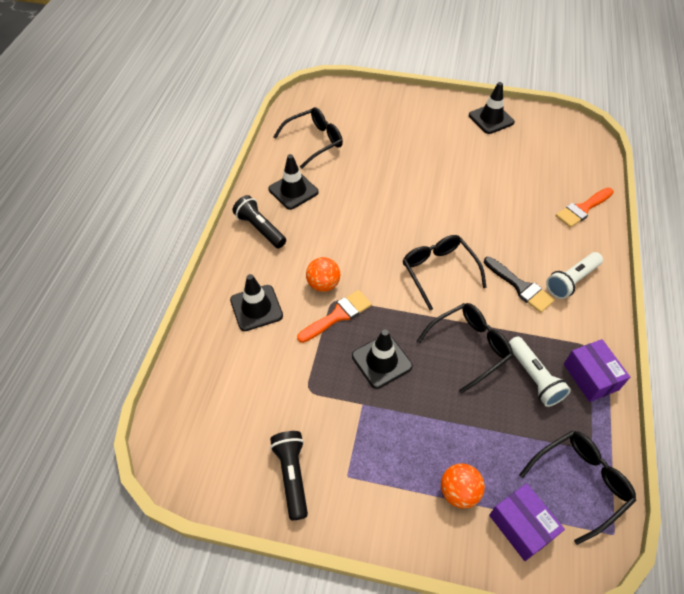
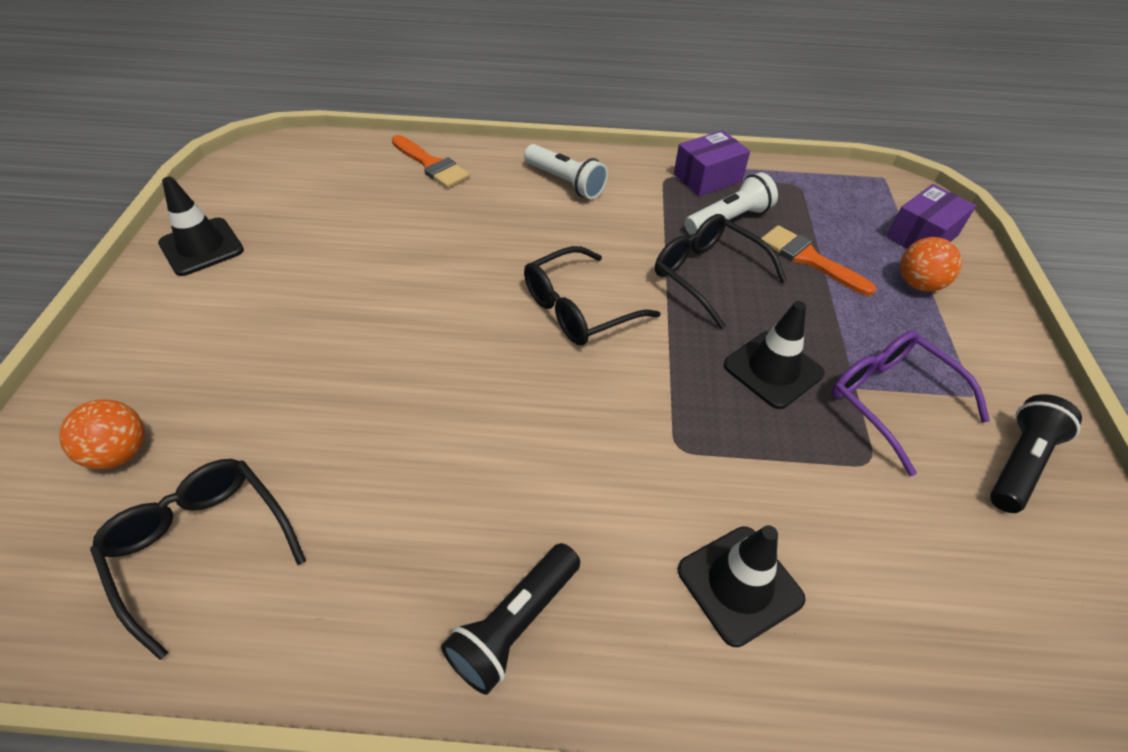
camera: 100 degrees left, 5 degrees down
(292, 475) = (1019, 463): black flashlight -> black flashlight turned 150 degrees clockwise
(293, 191) = (383, 568): black traffic cone -> none
(323, 284) = (646, 468): orange ball -> orange ball (120, 453)
(338, 315) = (708, 437): orange brush -> orange brush (809, 259)
(350, 420) = (890, 400): none -> purple glasses
(520, 287) = (587, 226): black brush -> none
(580, 482) = (844, 194): black glasses -> none

